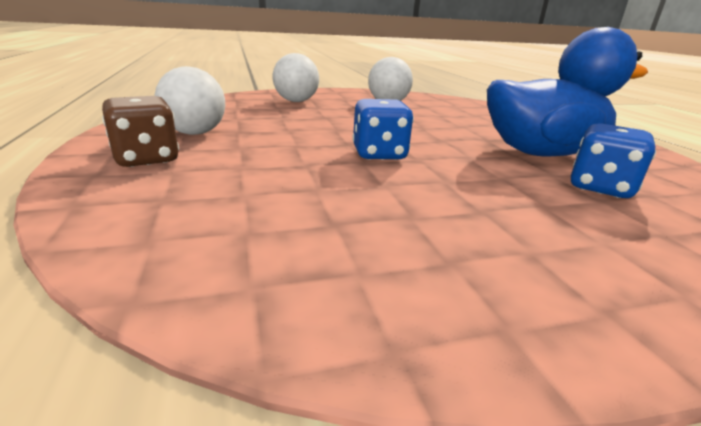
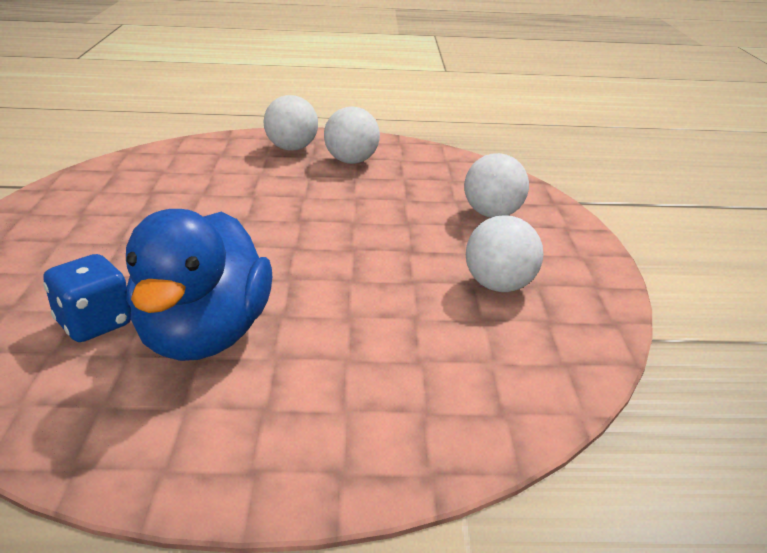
camera: 105 degrees right, 5 degrees up
(146, 159) = (291, 148): brown dice -> white ball
(379, 154) = (258, 228): blue dice -> none

